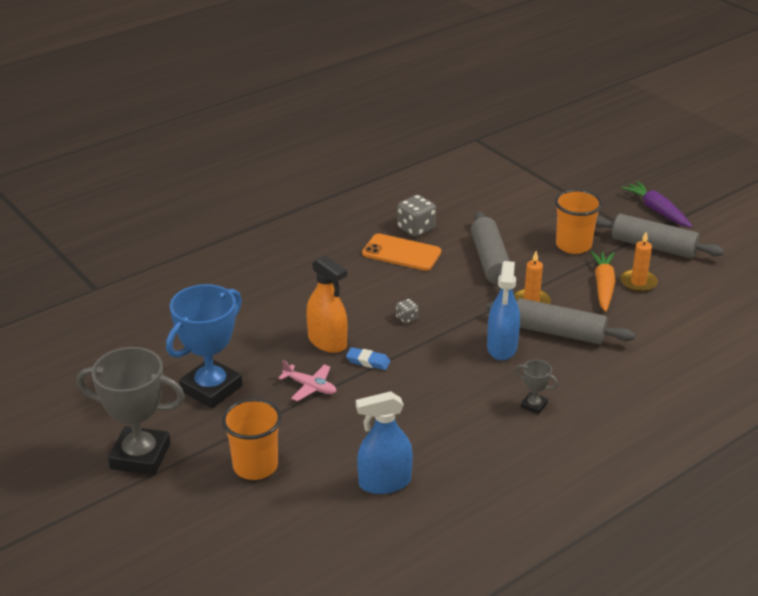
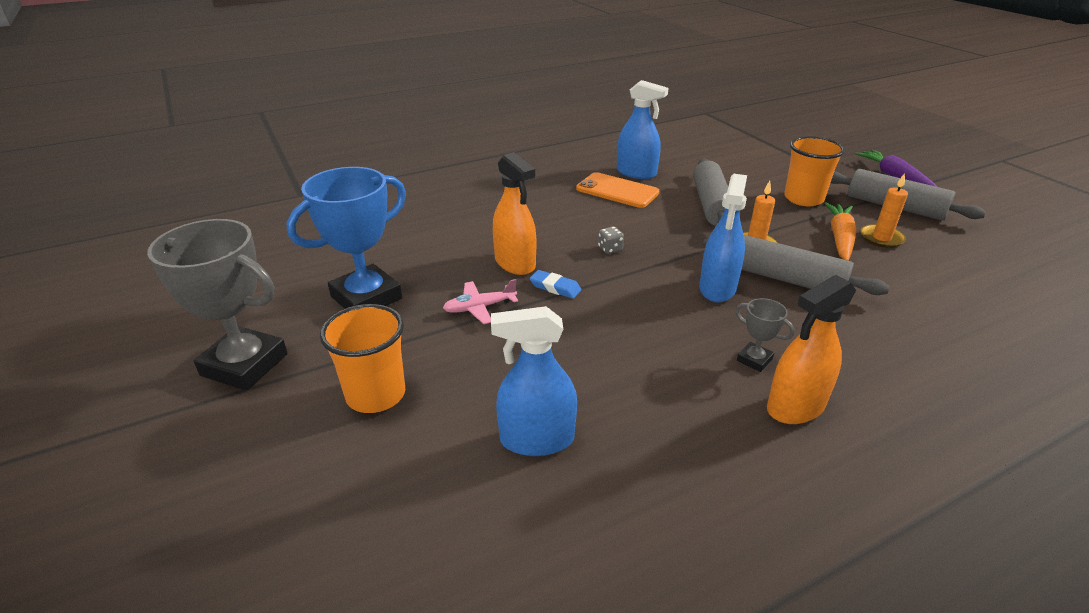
camera: 10 degrees right, 0 degrees up
(310, 387) = (479, 308): pink plane -> pink plane turned 120 degrees clockwise
(416, 229) = (636, 173): grey dice -> blue spray bottle
(564, 437) = (795, 406): none -> orange spray bottle

